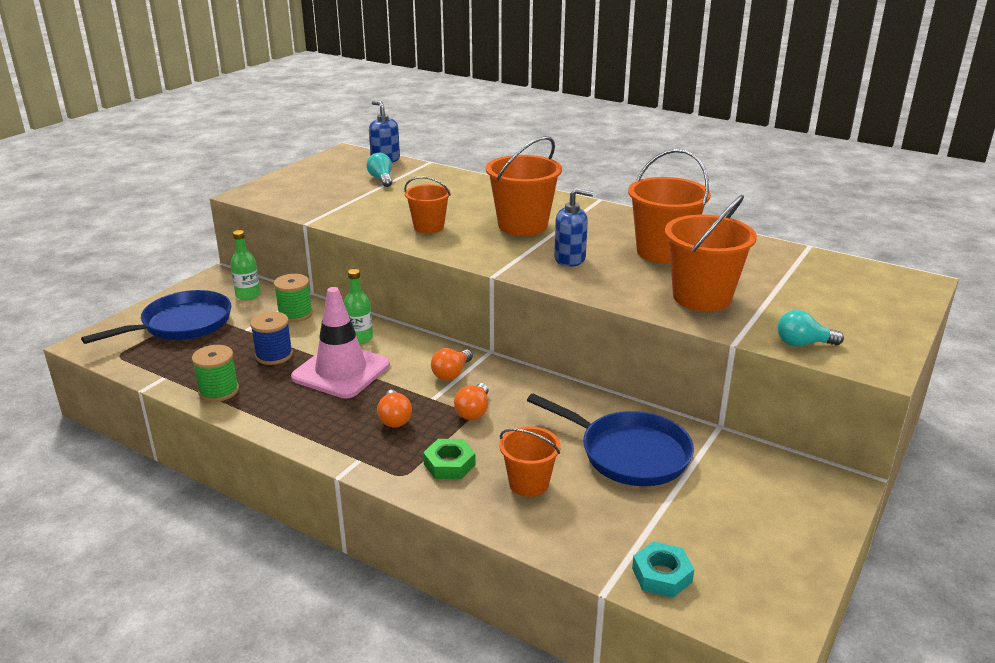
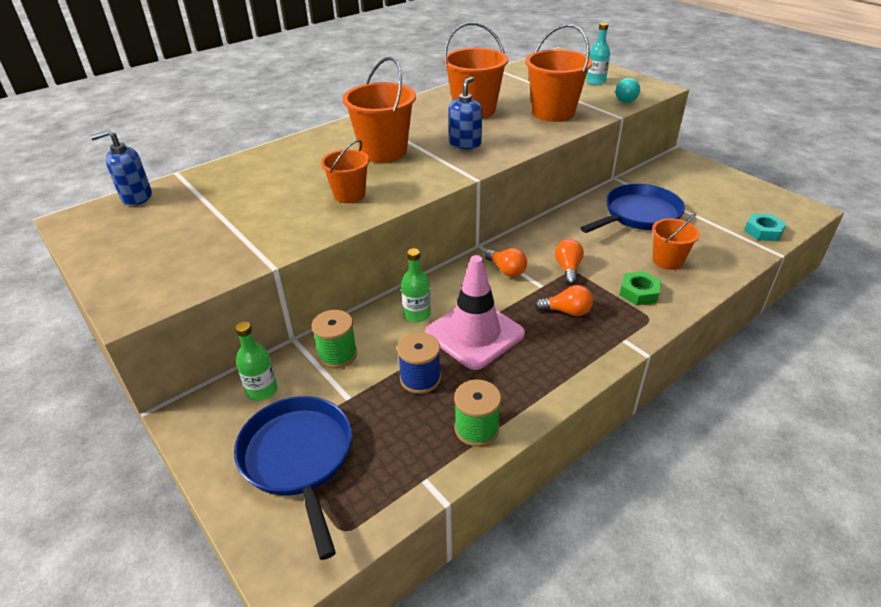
camera: 70 degrees left, 10 degrees up
(381, 179) = (193, 206): turquoise light bulb -> none
(473, 411) = (568, 269): orange light bulb -> orange light bulb turned 120 degrees counterclockwise
(844, 316) = (595, 82): none -> turquoise bottle

